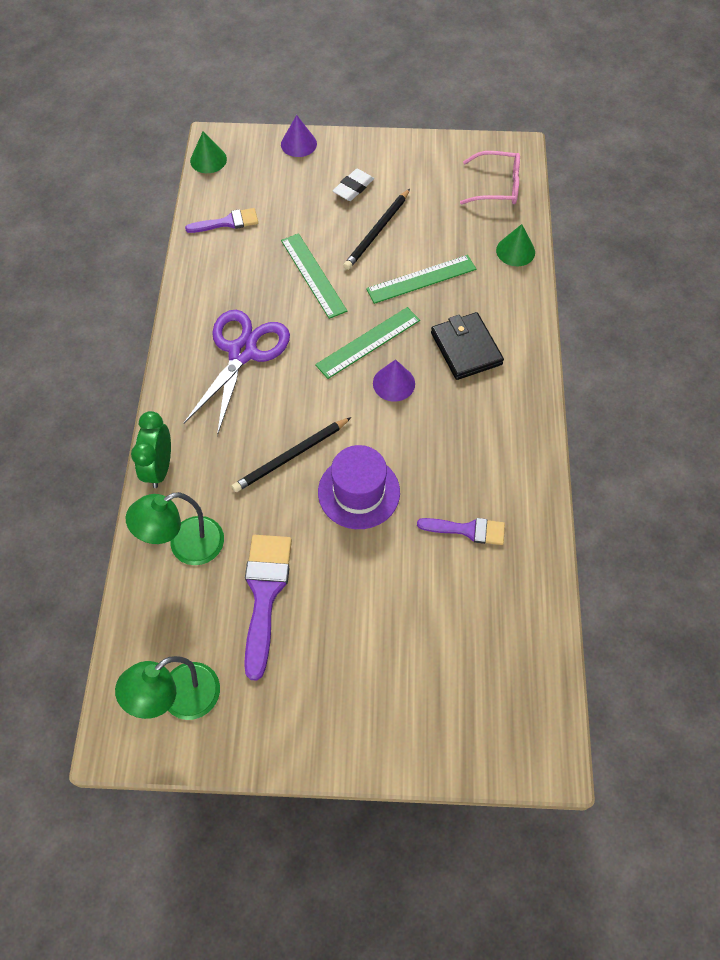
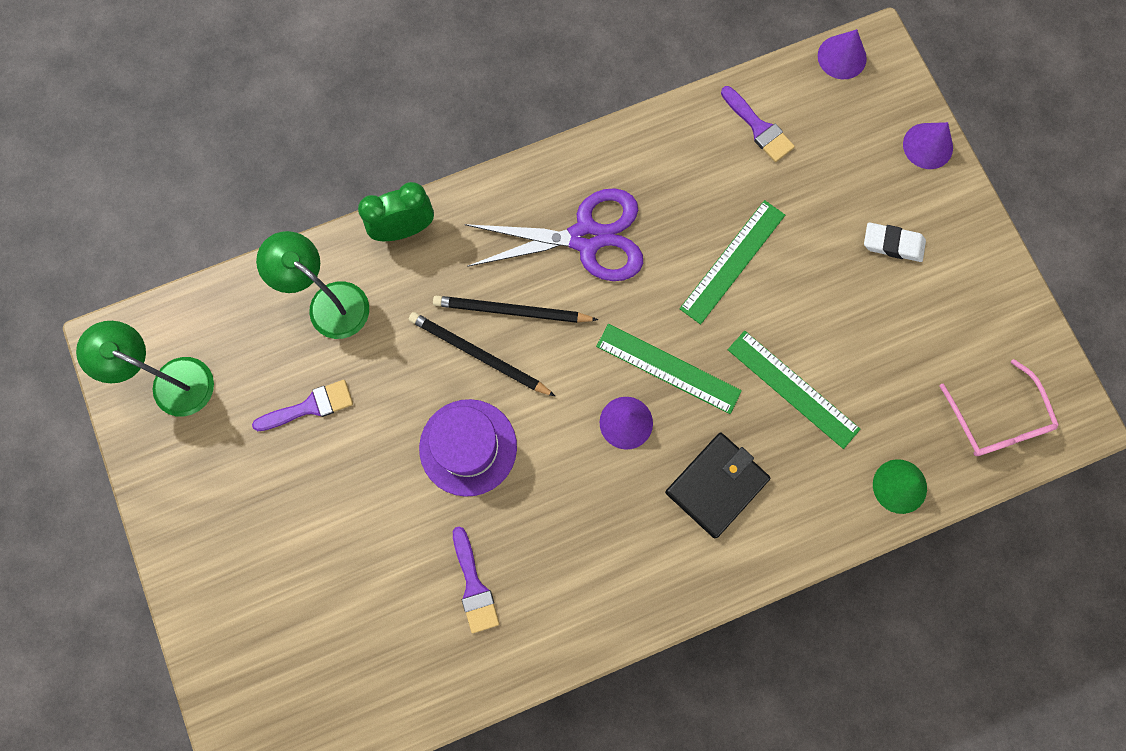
camera: 65 degrees right, 15 degrees up
(208, 160) = (842, 57): green cone -> purple cone
(265, 594) = (310, 406): purple brush -> purple brush, size x0.61
(377, 231) = (838, 304): black pencil -> black pencil (511, 311)

